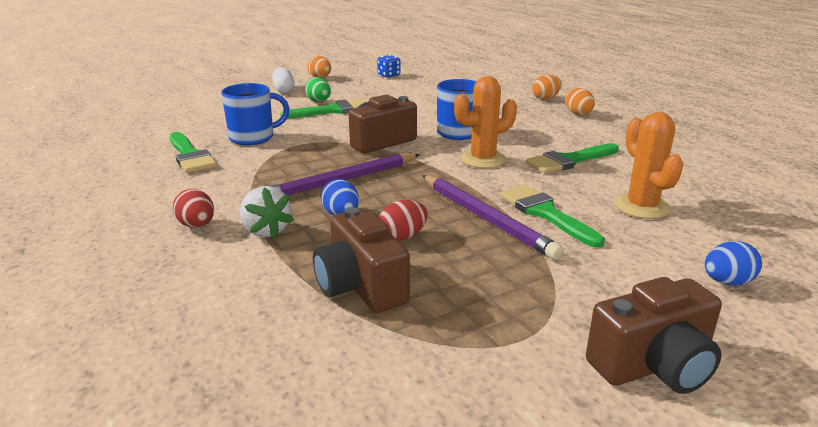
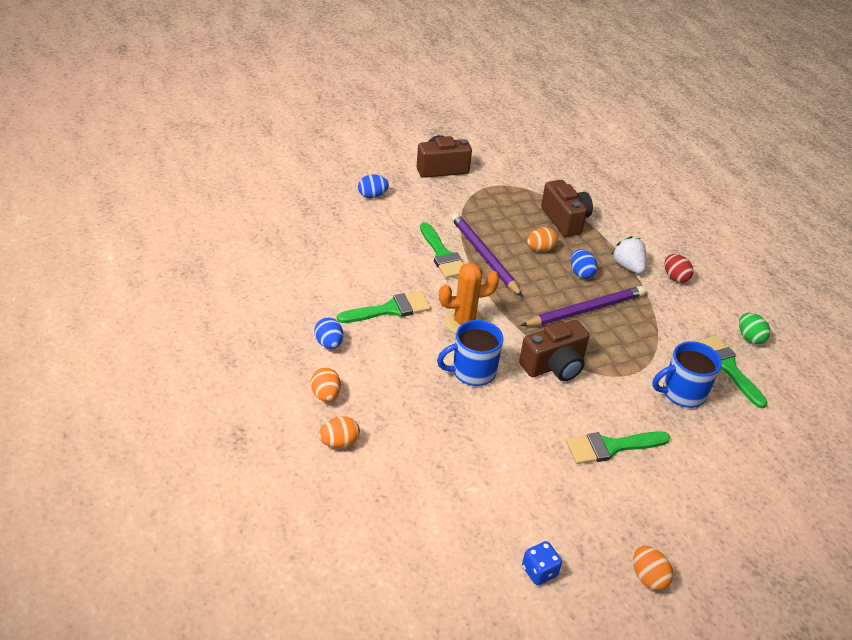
camera: 175 degrees left, 15 degrees up
(284, 90) = (690, 530): white capsule -> none
(319, 102) = (632, 478): green egg -> green egg (749, 337)
(403, 236) = (540, 249): red egg -> orange egg
(606, 136) = (329, 343): none -> blue egg
(642, 207) = (373, 251): orange cactus -> none

